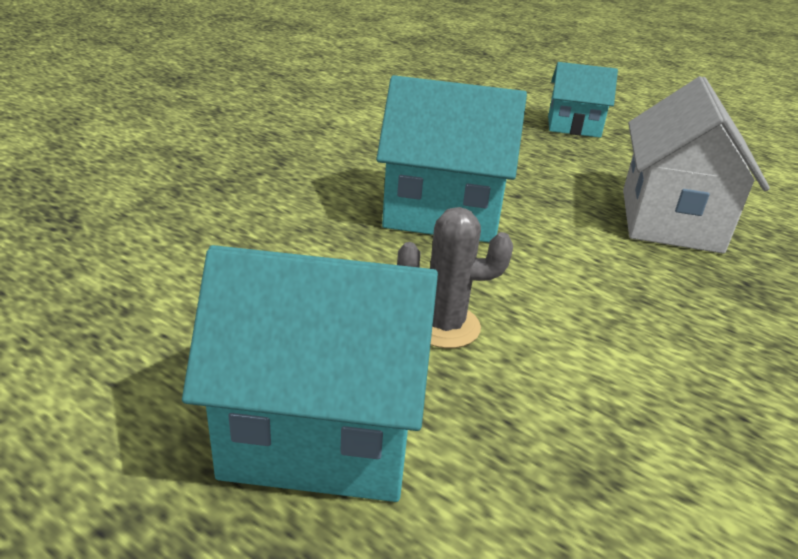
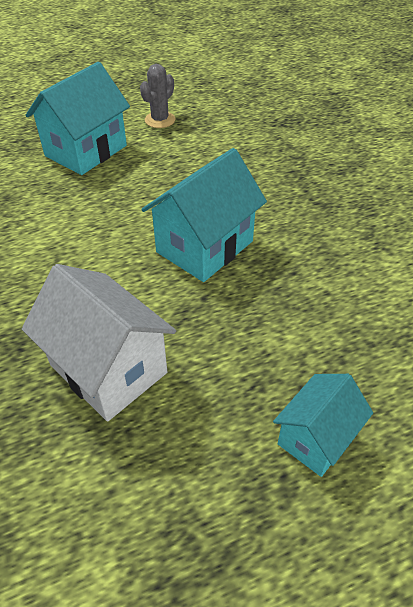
camera: 125 degrees right, 15 degrees up
(444, 326) = (108, 200): grey cactus -> grey cactus (160, 120)

